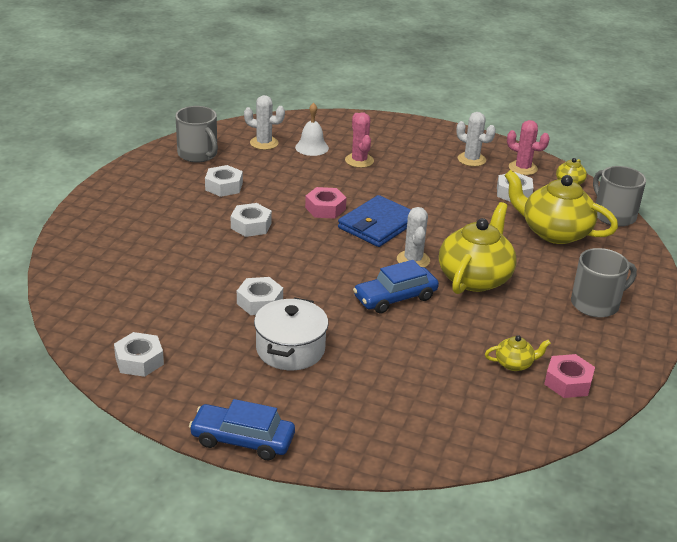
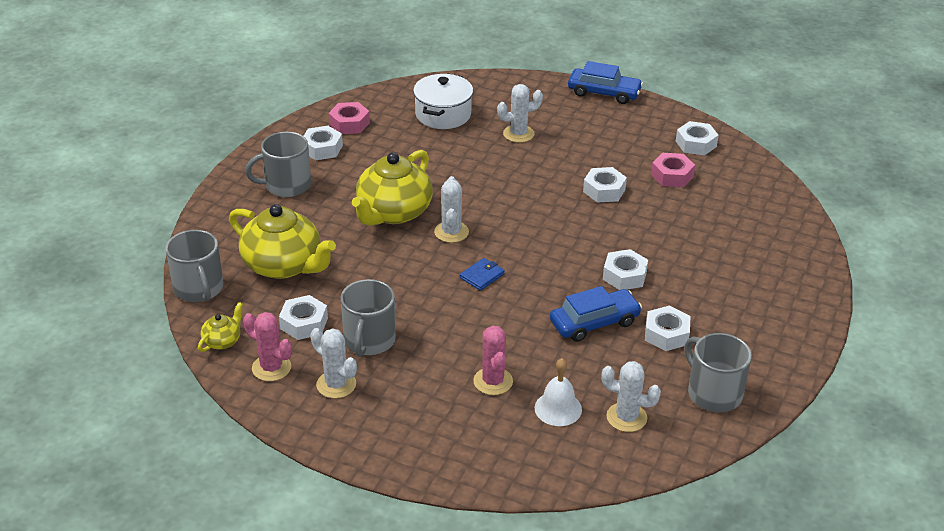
camera: 175 degrees left, 5 degrees up
(290, 349) = (573, 150): white pot -> white pot (443, 114)
(325, 208) = (541, 299): pink nut -> pink nut (672, 175)
(357, 371) = (518, 134): none -> white cactus
(378, 225) = (482, 276): blue wallet -> blue wallet, size x0.48
(395, 298) = (477, 193): blue car -> blue car (594, 322)
(458, 183) = (369, 340): none -> grey mug
(514, 364) = (387, 137): yellow teapot -> none
(582, 347) = (322, 148): none -> white nut

